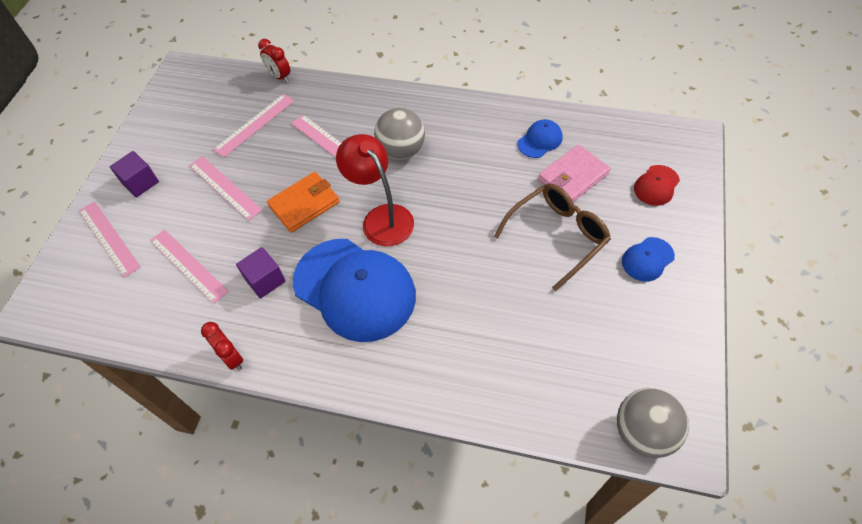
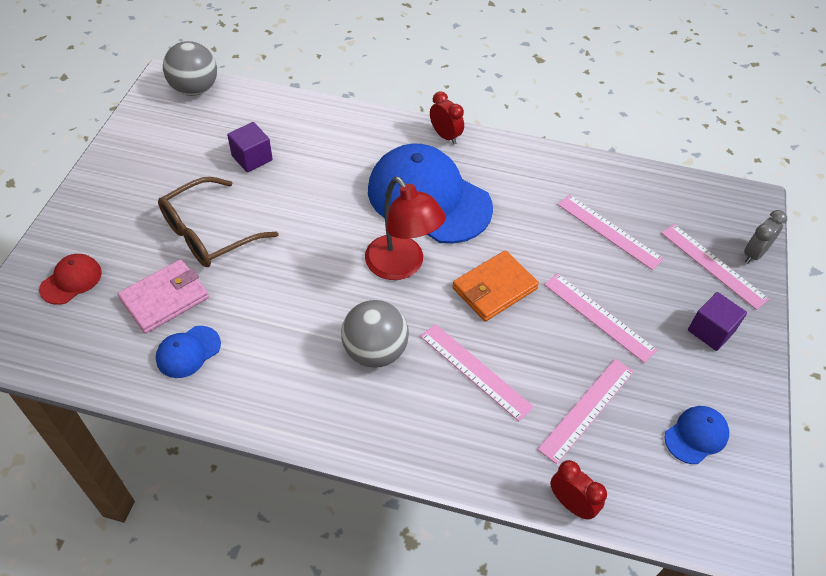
camera: 175 degrees right, 5 degrees down
(66, 252) = (754, 254): none -> grey clock
(232, 358) = (537, 153): red clock -> red clock (445, 136)
(265, 280) = (522, 212): purple cube -> purple cube (252, 158)
(647, 259) = (125, 205): blue cap -> blue cap (696, 435)

